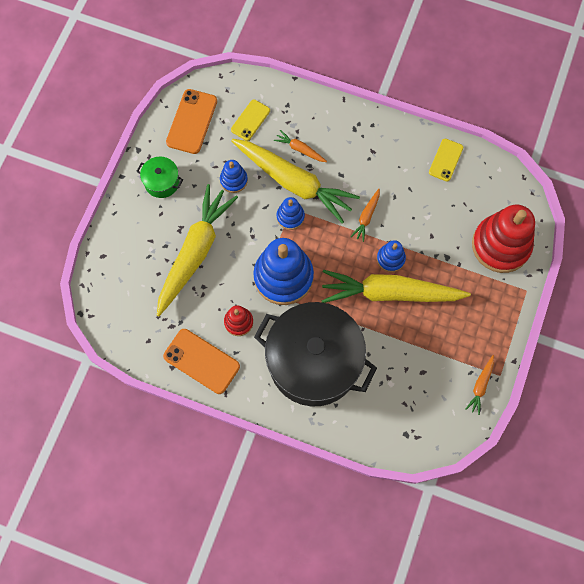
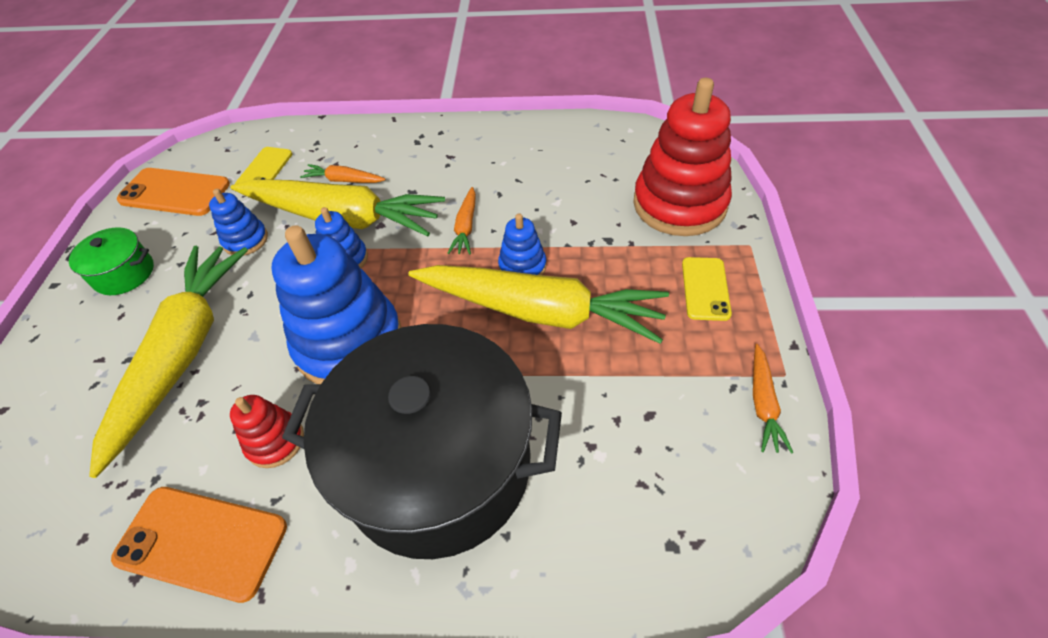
camera: 15 degrees left, 20 degrees down
(192, 121) = (175, 192): orange phone -> orange phone turned 75 degrees counterclockwise
(390, 293) = (539, 311): yellow carrot -> yellow carrot turned 150 degrees counterclockwise
(446, 160) = (554, 139): yellow phone -> yellow phone (705, 288)

